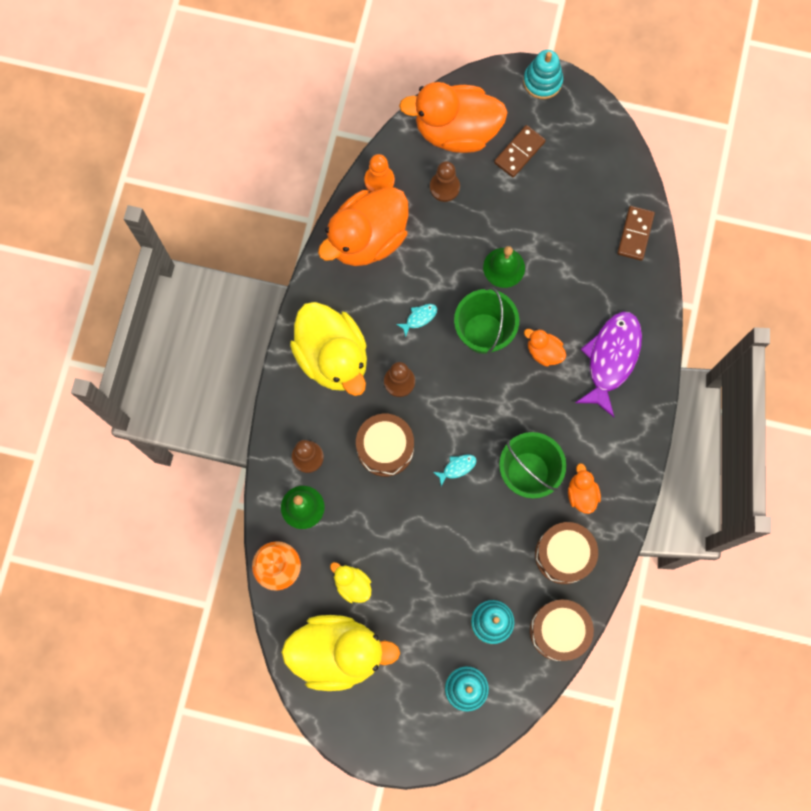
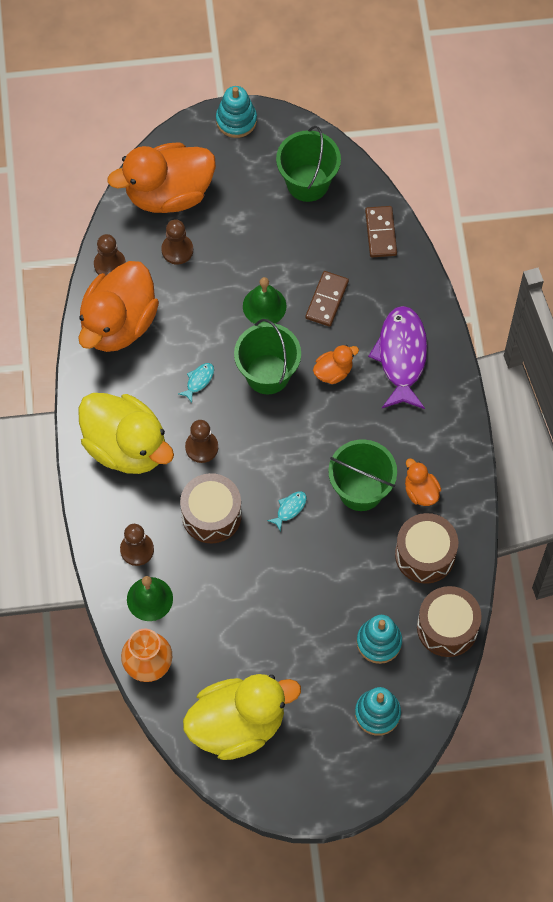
camera: 20 degrees left, 10 degrees down
(352, 584) = (227, 655): yellow duck -> none
(379, 180) = (110, 264): orange pawn -> brown pawn
(519, 152) = (238, 193): brown domino -> brown domino (326, 300)
(544, 351) = (333, 371): orange duck -> orange duck turned 135 degrees clockwise
(586, 163) = (307, 183): none -> green bucket

